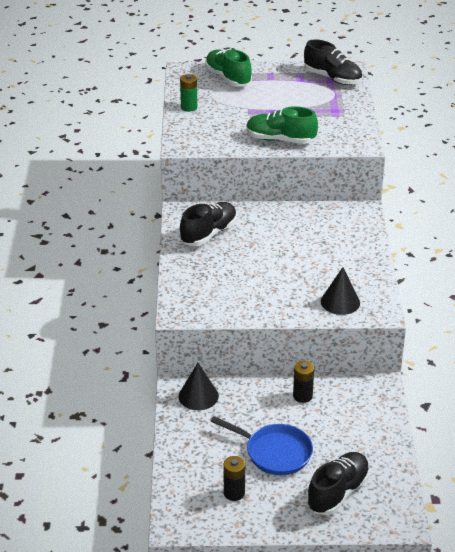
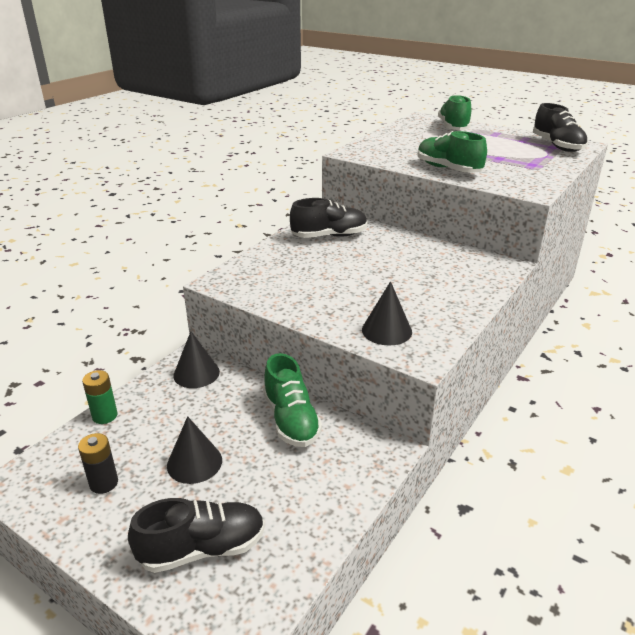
camera: 35 degrees right, 5 degrees down
(189, 107) = (393, 135): green battery -> green battery (105, 416)
(274, 452) = (194, 462): blue pan -> black cone
(302, 396) = (291, 420): black battery -> green shoe

